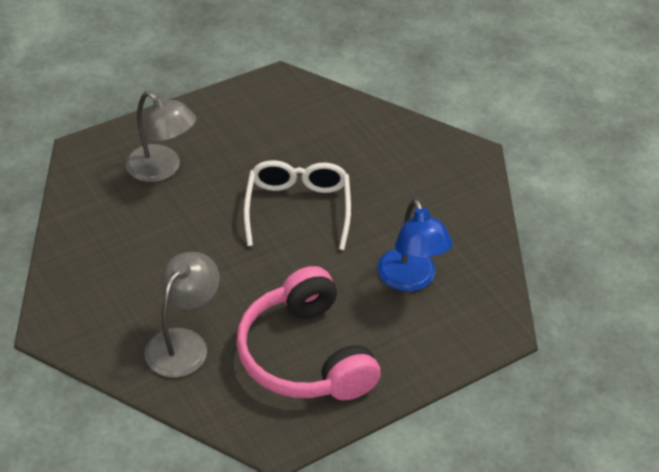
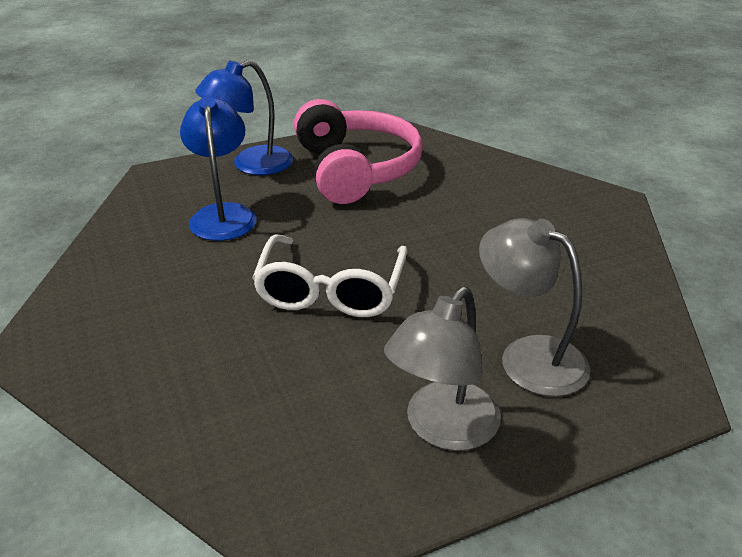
camera: 170 degrees left, 10 degrees down
(183, 343) = (473, 183): grey lamp -> grey lamp (442, 428)
(414, 354) = (251, 165): none -> blue lamp

